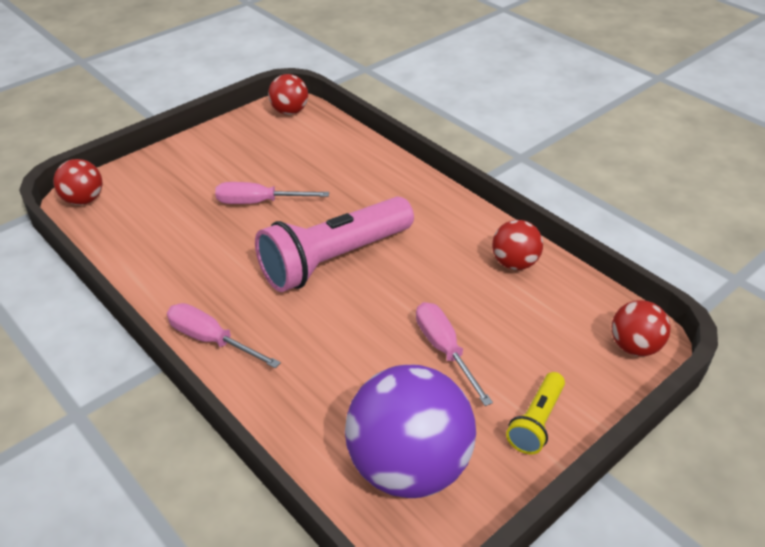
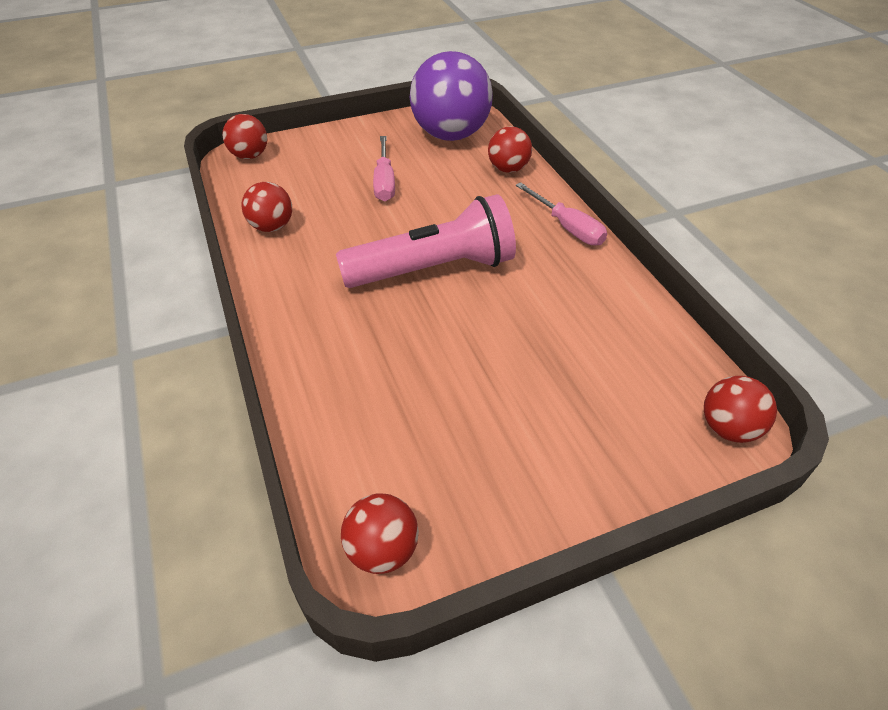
camera: 160 degrees left, 5 degrees up
(259, 202) = (490, 360): pink screwdriver -> none
(301, 416) = (508, 169): none -> red ball
(536, 422) = (357, 137): yellow flashlight -> none

